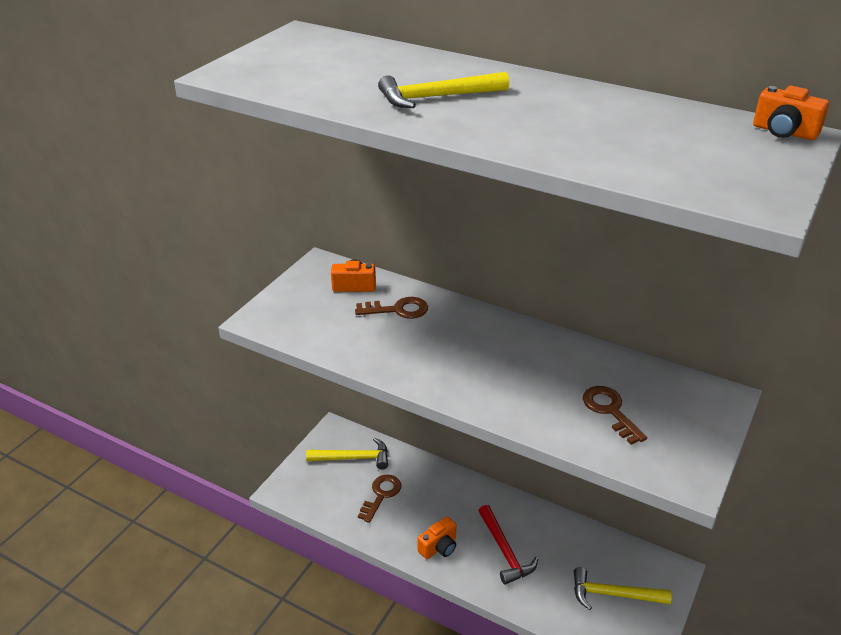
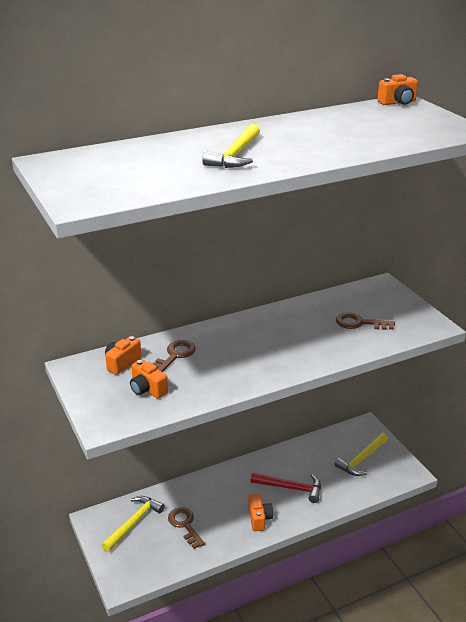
camera: 55 degrees left, 5 degrees down
(330, 319) = (147, 389): none -> orange camera

